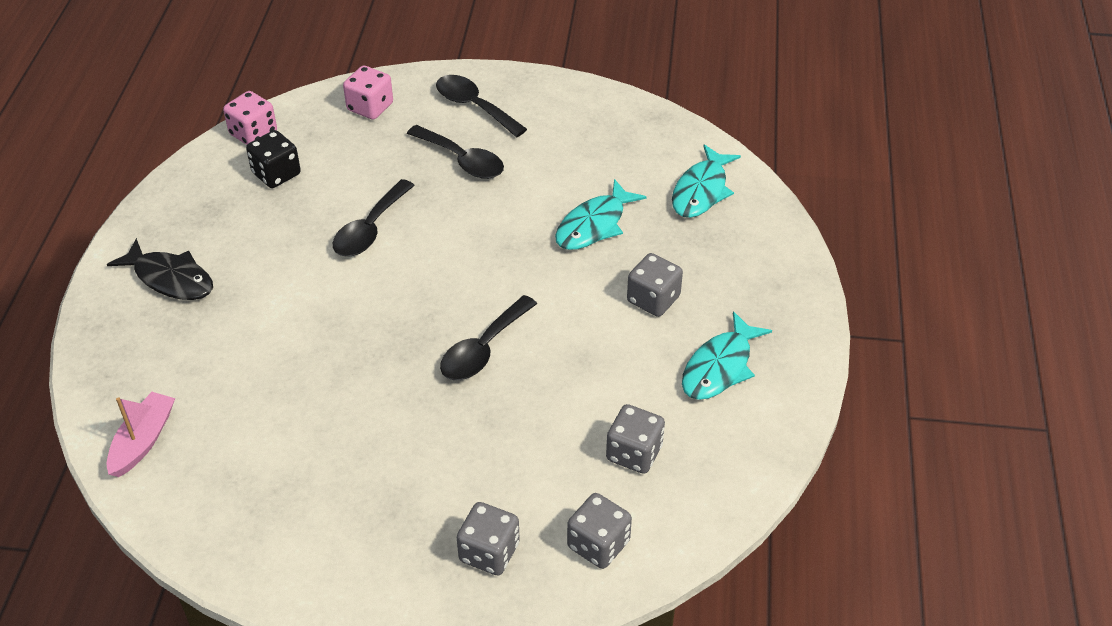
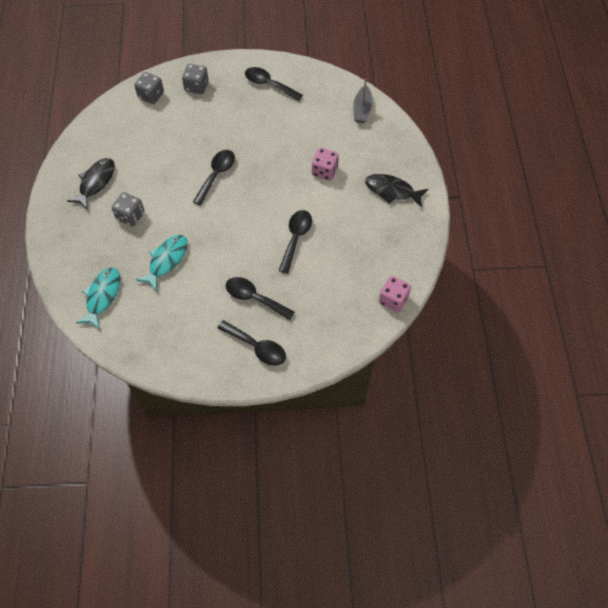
camera: 170 degrees right, 15 degrees up
(143, 441) = (362, 109): pink boat -> grey boat
(276, 174) = (365, 269): black dice -> none
(321, 532) = (269, 84): none -> black spoon
(370, 107) = (326, 335): pink dice -> pink dice (324, 171)
(634, 453) = (137, 134): grey dice -> none
(720, 367) = (96, 182): turquoise fish -> black fish

